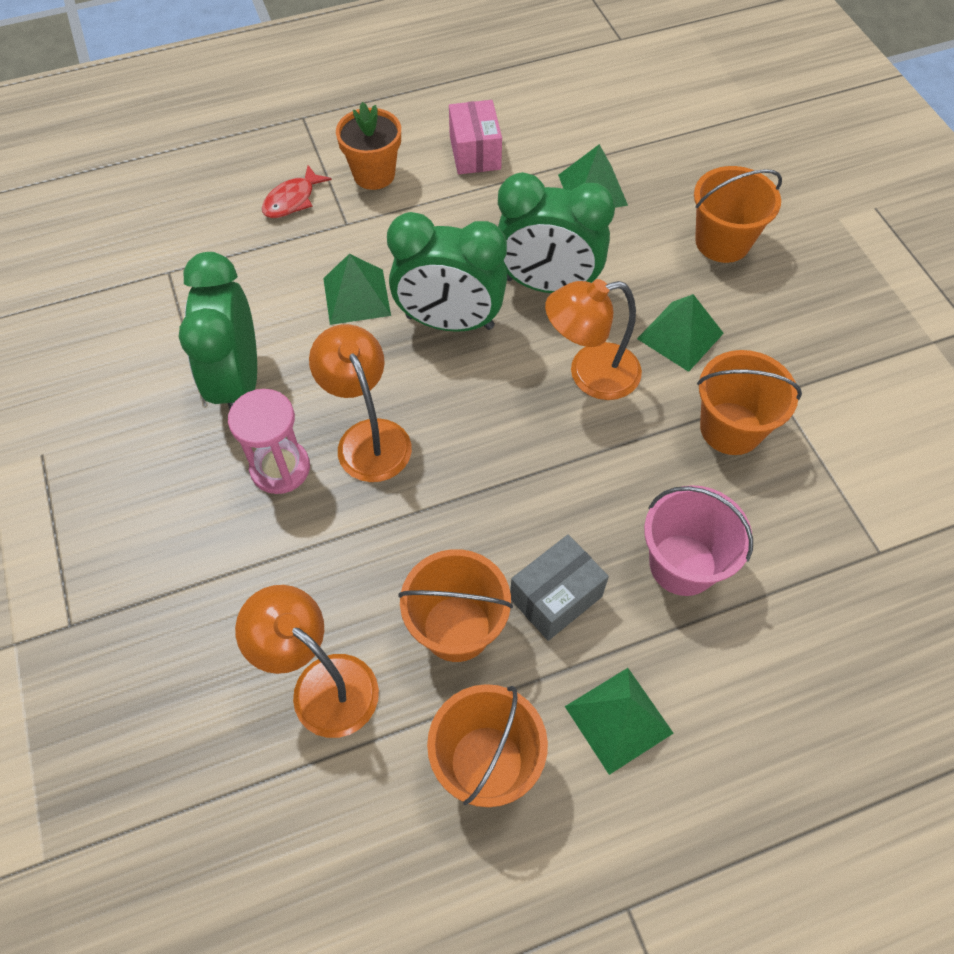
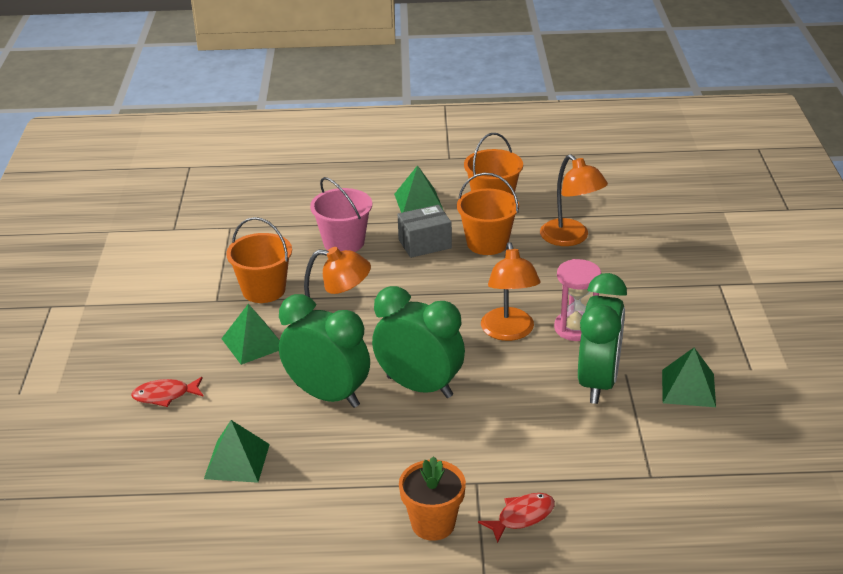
camera: 160 degrees left, 25 degrees down
(356, 296) = (487, 420): green pyramid -> green pyramid (688, 388)
(475, 153) = (323, 523): pink box -> none
(722, 242) = (165, 395): orange bucket -> red fish

